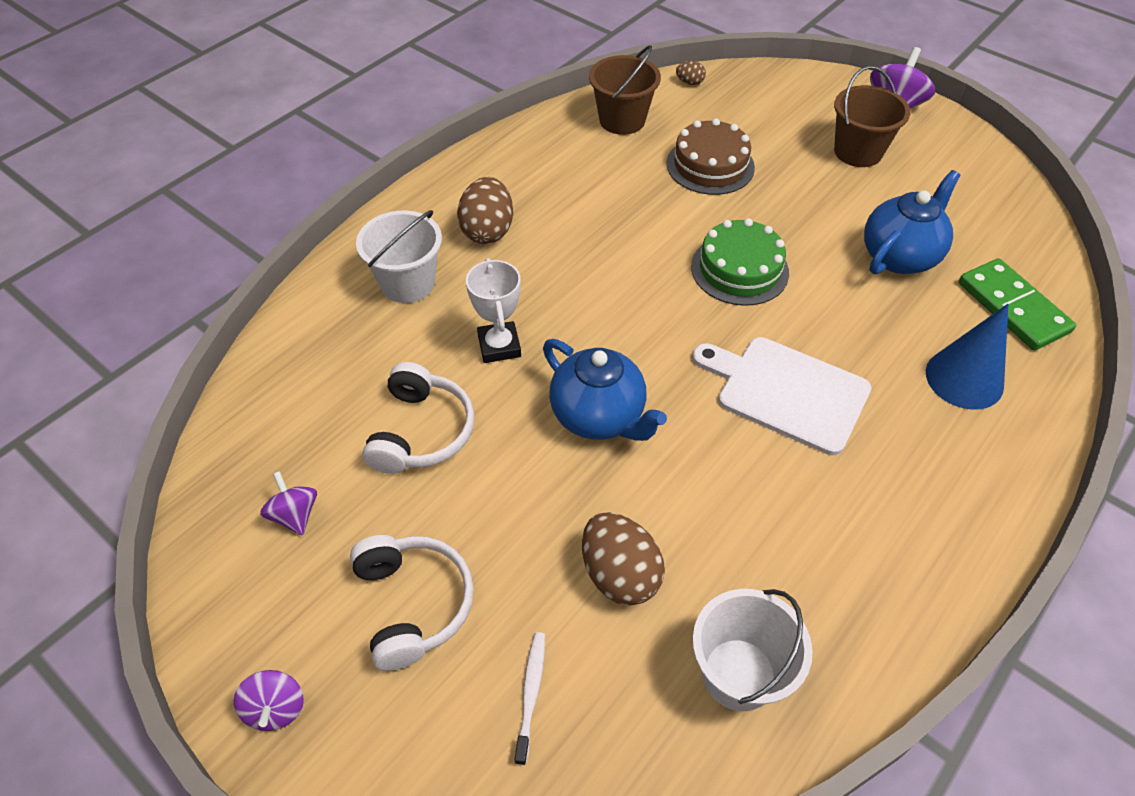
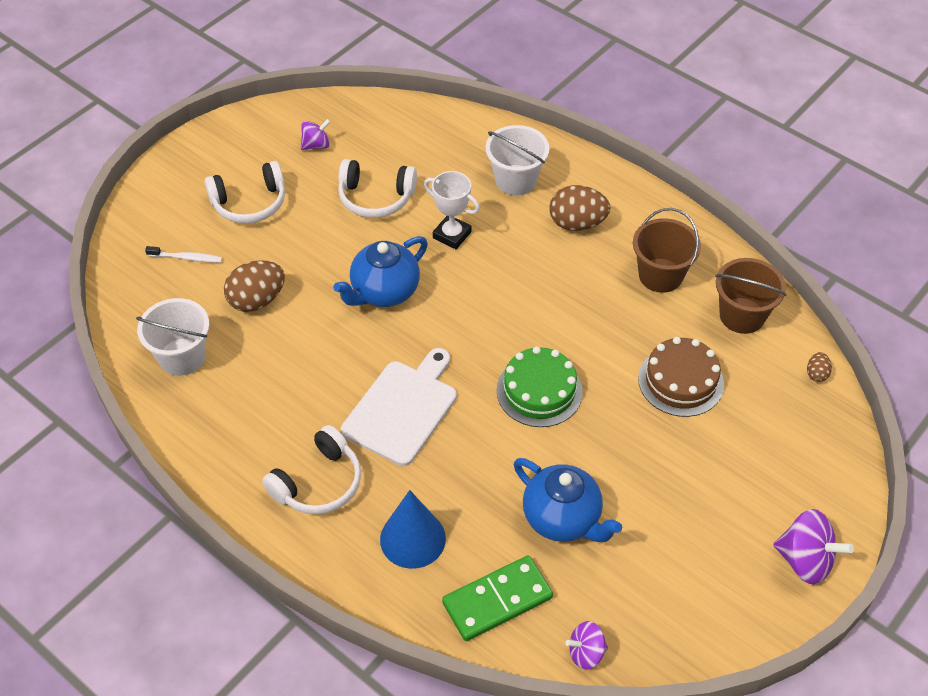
camera: 90 degrees right, 0 degrees up
(276, 708) = (196, 153): purple spinning top -> purple spinning top (586, 653)
(499, 346) = (452, 235): white trophy -> white trophy turned 45 degrees clockwise
(858, 152) = (719, 511): brown bucket -> brown bucket (660, 275)
(917, 475) = (318, 483): none -> white headphones

